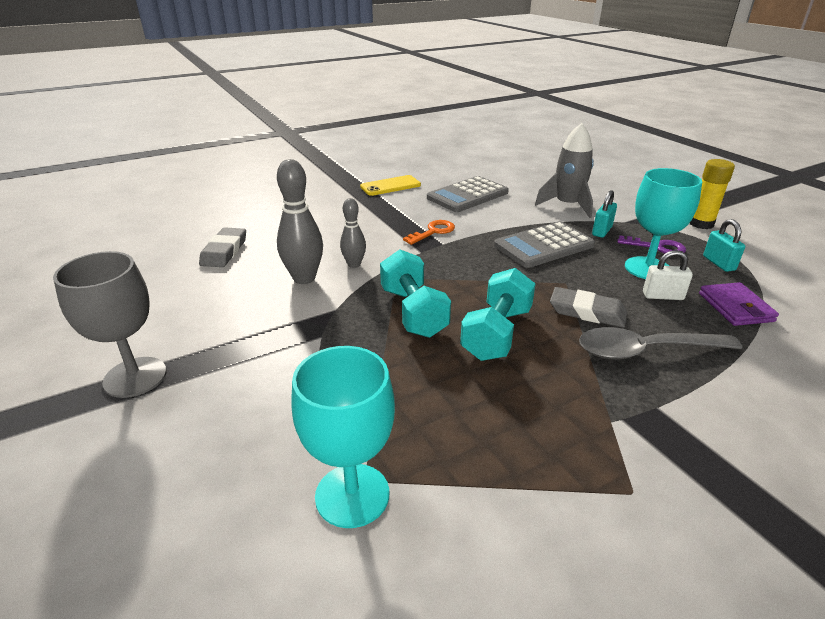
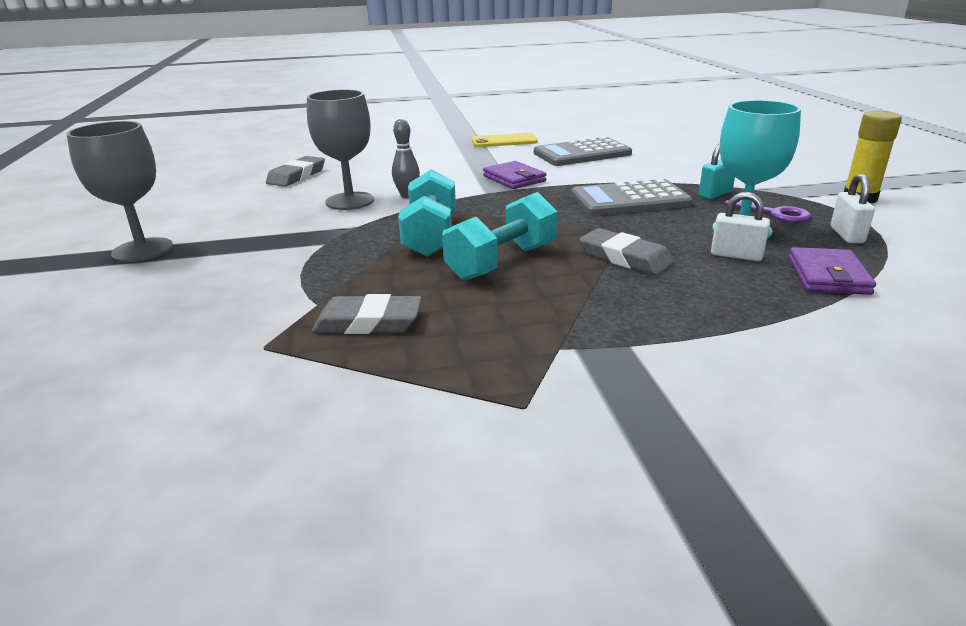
camera: 20 degrees right, 5 degrees down
(304, 278) = (350, 201): grey bowling pin -> grey goblet
(352, 495) = (241, 355): turquoise goblet -> none
(433, 232) = (514, 179): orange key -> purple wallet
(437, 427) = (368, 322): none -> grey eraser
(567, 205) = (694, 169): grey rocket -> none
(645, 350) = (663, 297): grey spoon -> none
(719, 263) = (846, 235): turquoise padlock -> white padlock

